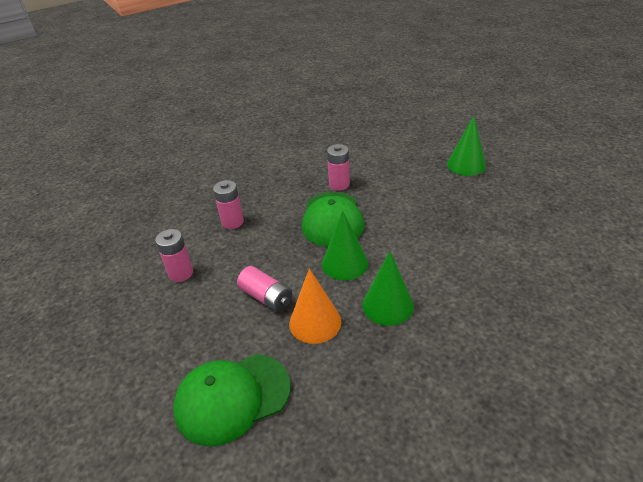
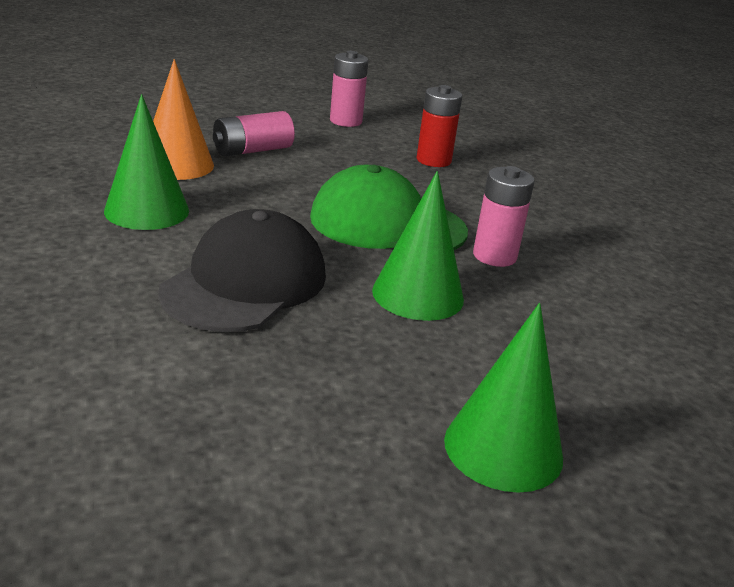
camera: 100 degrees right, 10 degrees down
(232, 222) = (433, 160): pink battery -> red battery
(232, 398) = (128, 113): green cap -> none
(344, 263) = (266, 206): green cone -> green cone (418, 294)
(426, 243) = (245, 283): none -> black cap

